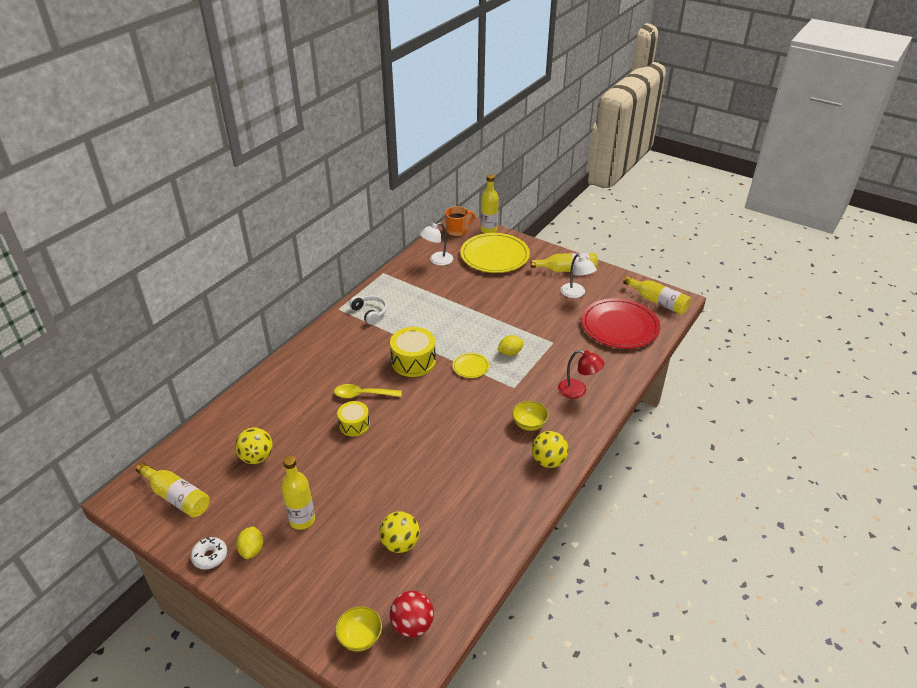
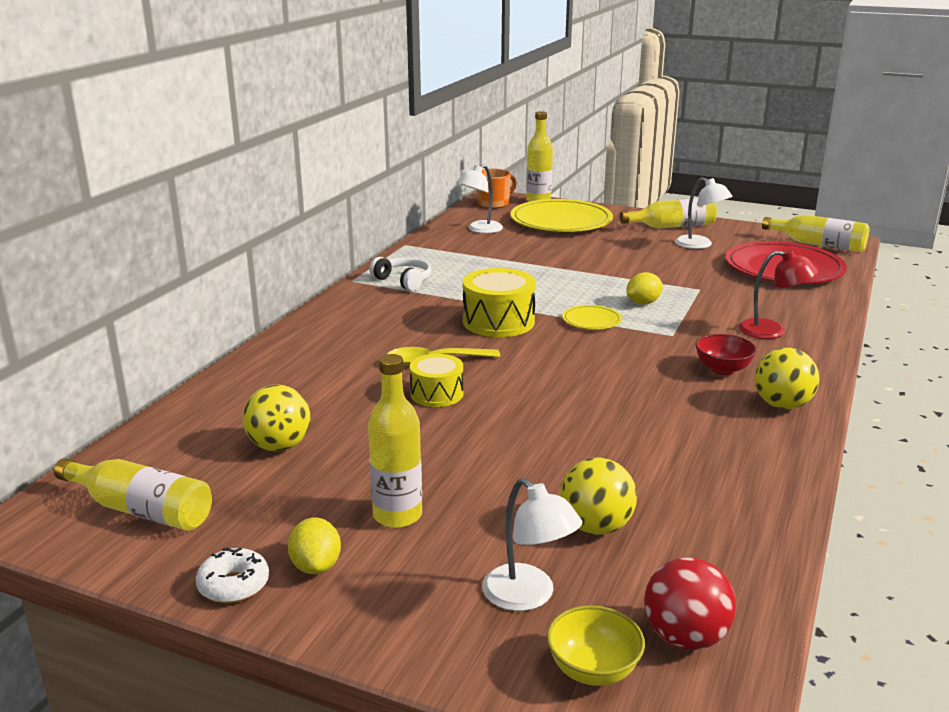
camera: 10 degrees left, 15 degrees down
(347, 586) = (528, 596): none -> white lamp
(529, 424) = (723, 369): yellow bowl -> red bowl

